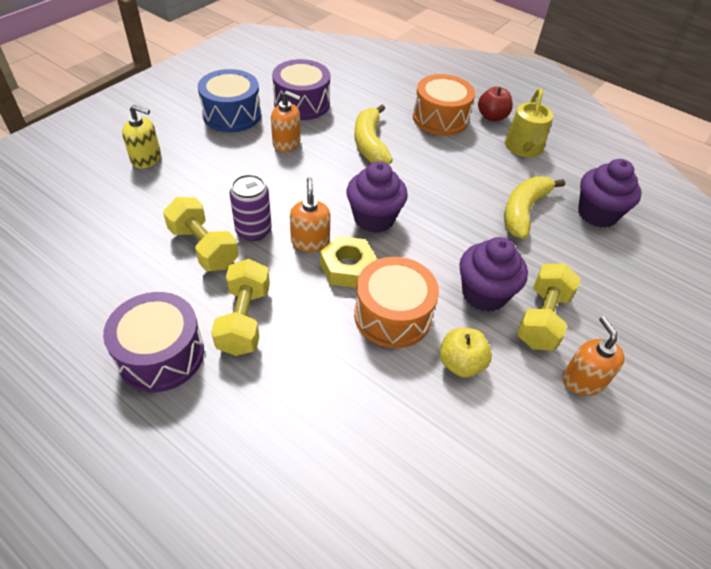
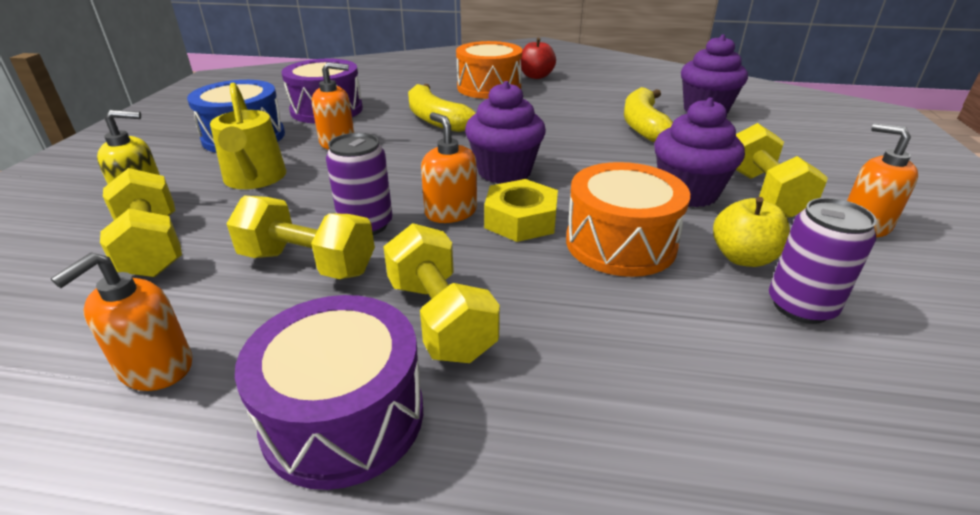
camera: 25 degrees left, 15 degrees down
(99, 285) = (156, 368): none -> orange soap dispenser
(134, 199) = (152, 247): none -> yellow dumbbell
(456, 414) = (801, 306): none -> purple can
(524, 148) = (589, 88): yellow watering can -> yellow watering can (255, 179)

